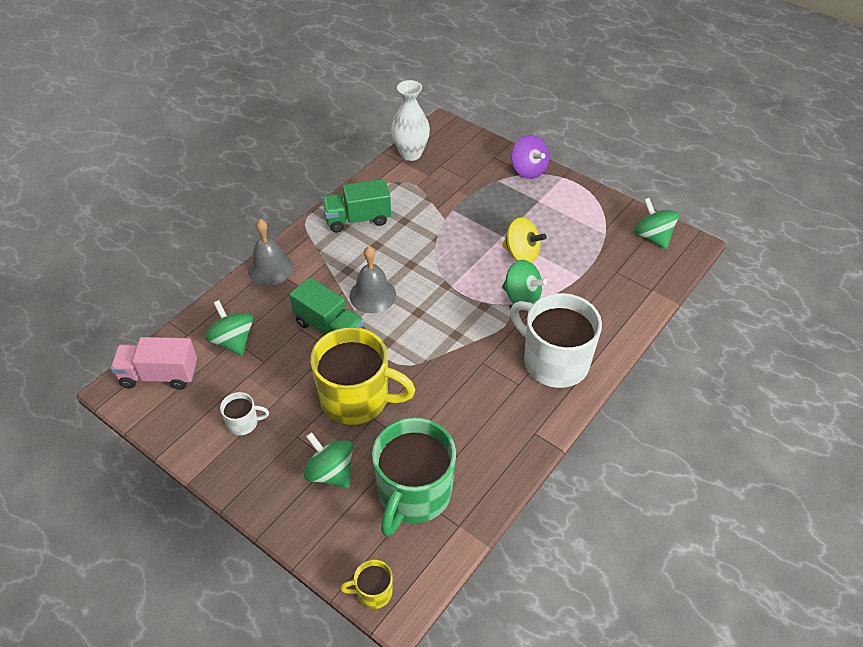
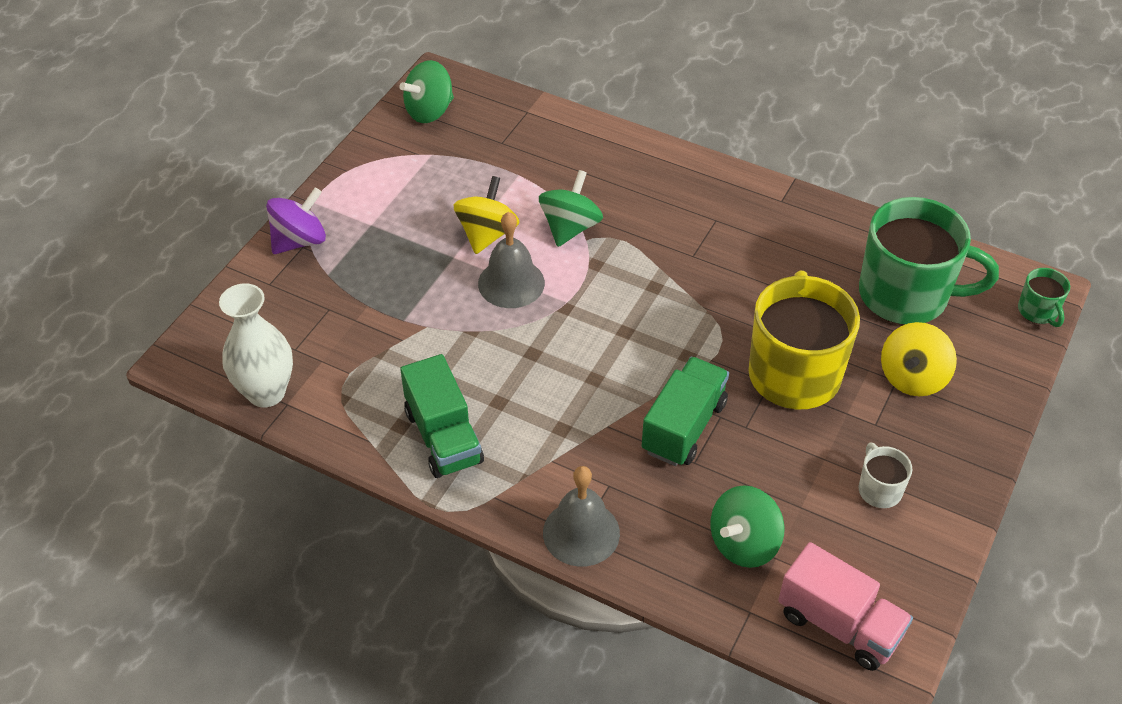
camera: 100 degrees left, 0 degrees up
(159, 375) = (839, 624): pink truck -> pink truck turned 45 degrees counterclockwise
(331, 472) = (912, 377): green spinning top -> yellow spinning top
(372, 295) = (606, 388): grey bell -> grey bell (511, 283)
(373, 592) = (1038, 311): yellow mug -> green mug
(554, 361) = (670, 191): white mug -> none

